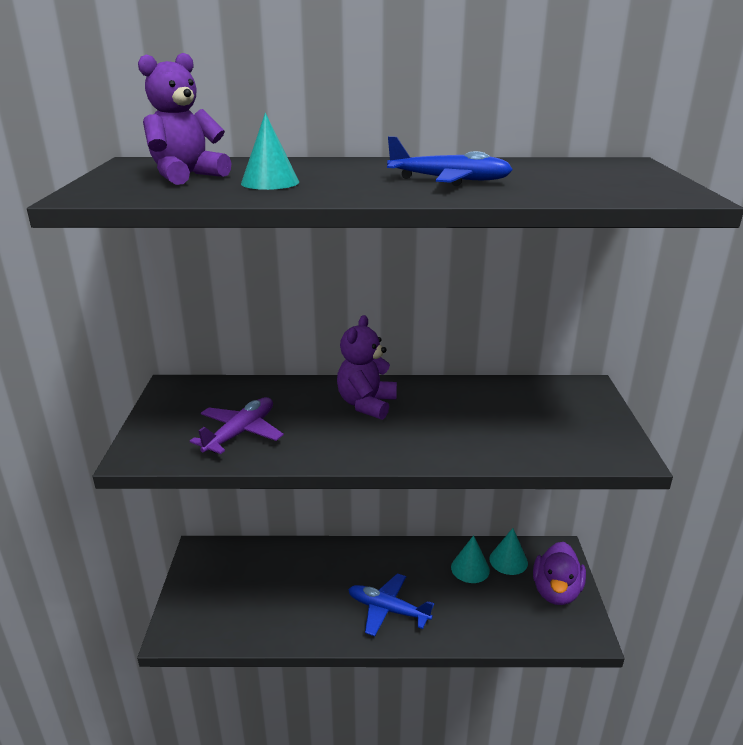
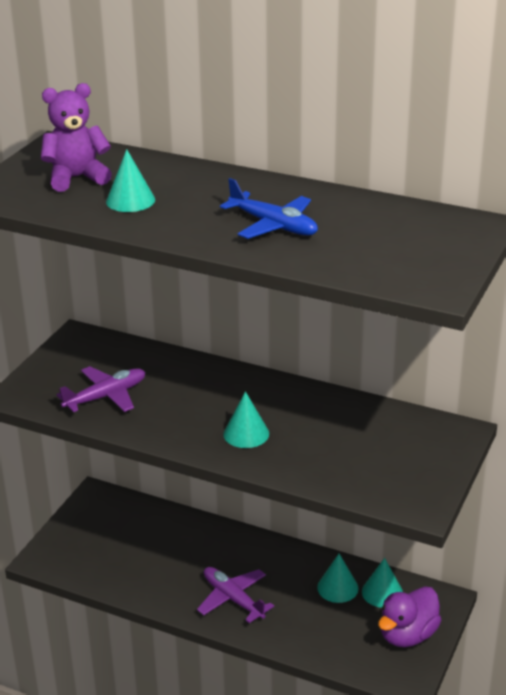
camera: 25 degrees right, 5 degrees up
(366, 404) = (230, 396): purple teddy bear -> none
(387, 610) = (233, 599): blue plane -> purple plane
(410, 432) = (246, 433): none -> turquoise cone

